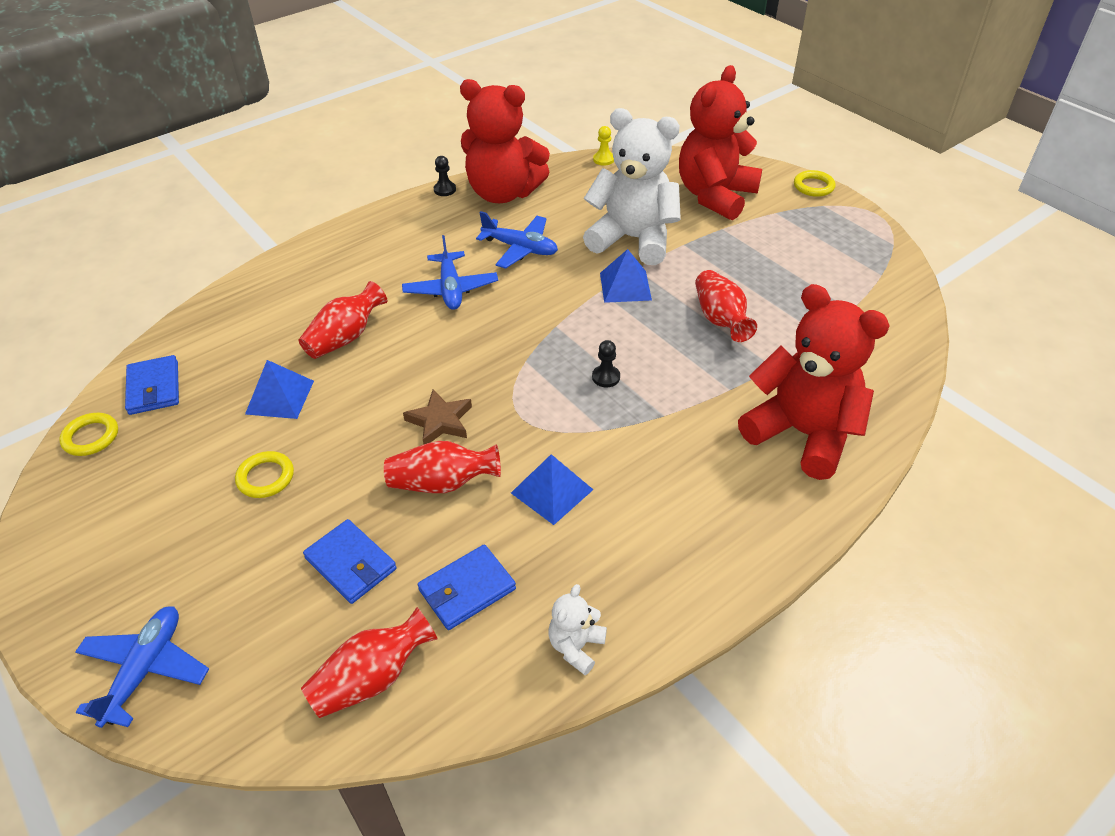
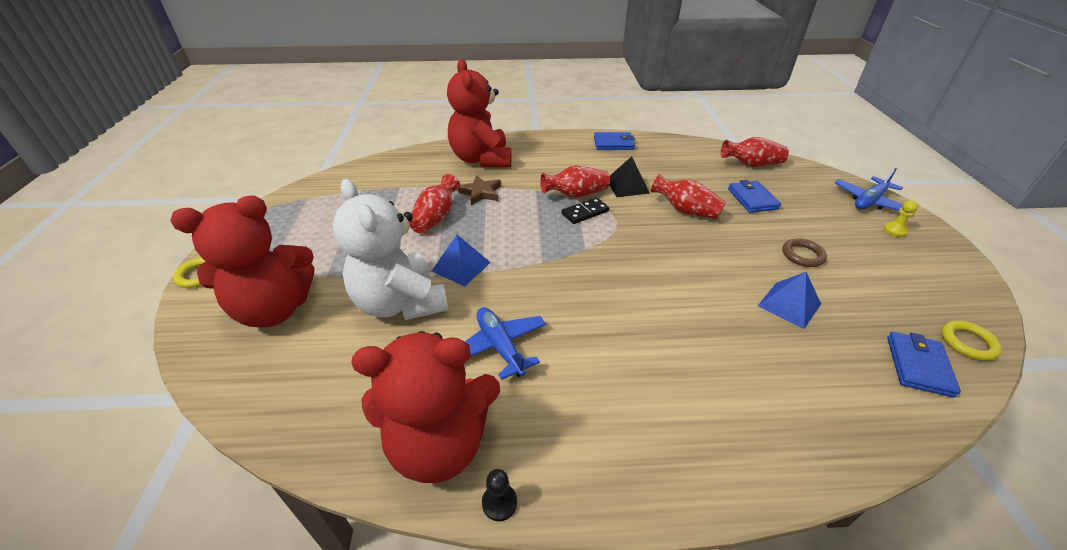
camera: 145 degrees left, 5 degrees down
(265, 477) = (802, 255): yellow ring -> brown ring
(345, 337) = (719, 332): red vase -> red vase (576, 194)
(440, 421) = (669, 239): brown star -> brown star (481, 193)
(451, 289) = (598, 334): blue plane -> none
(467, 590) = (695, 172): blue wallet -> blue wallet (613, 143)
(503, 193) = (439, 444): red teddy bear -> red teddy bear turned 120 degrees clockwise
(552, 491) = (627, 186): blue pyramid -> black pyramid
(568, 410) = (585, 212): none -> black domino
(576, 646) = (658, 144): white teddy bear -> none
(603, 159) = (274, 431): yellow pawn -> yellow pawn (895, 230)
(606, 377) = (545, 219): black pawn -> none

